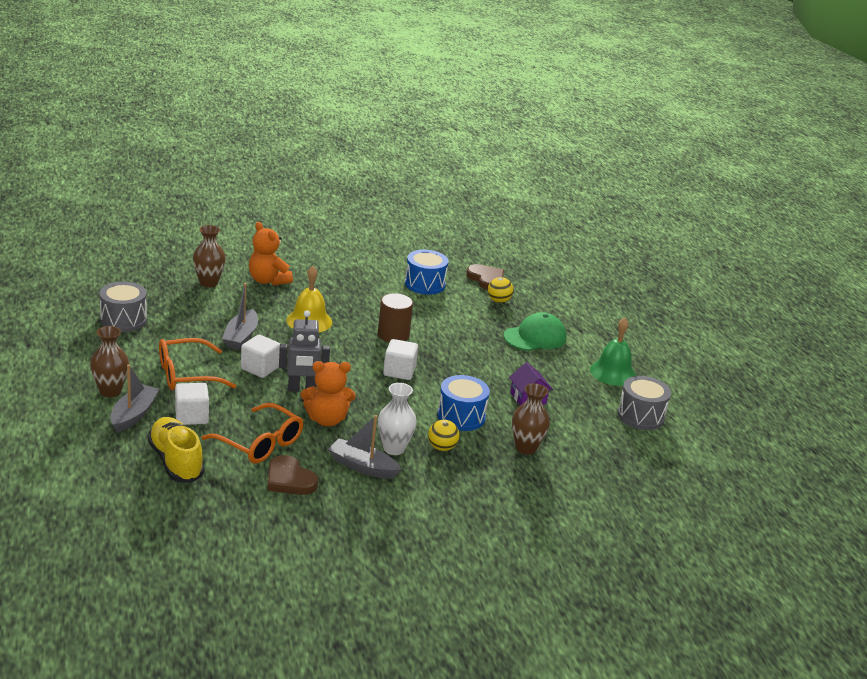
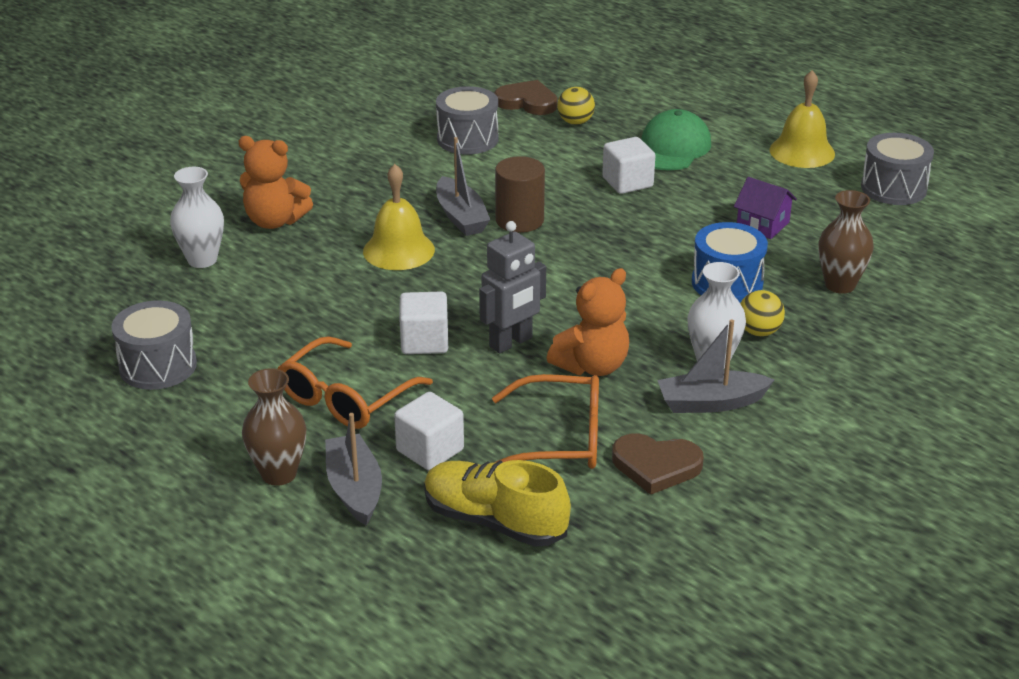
camera: 30 degrees left, 5 degrees up
(208, 283) = (202, 260): brown vase -> white vase
(241, 337) = (344, 312): grey boat -> grey boat (461, 217)
(399, 371) = (588, 262): white cube -> white cube (627, 182)
(425, 284) = (467, 139): blue drum -> grey drum
(613, 372) = (802, 151): green bell -> yellow bell

